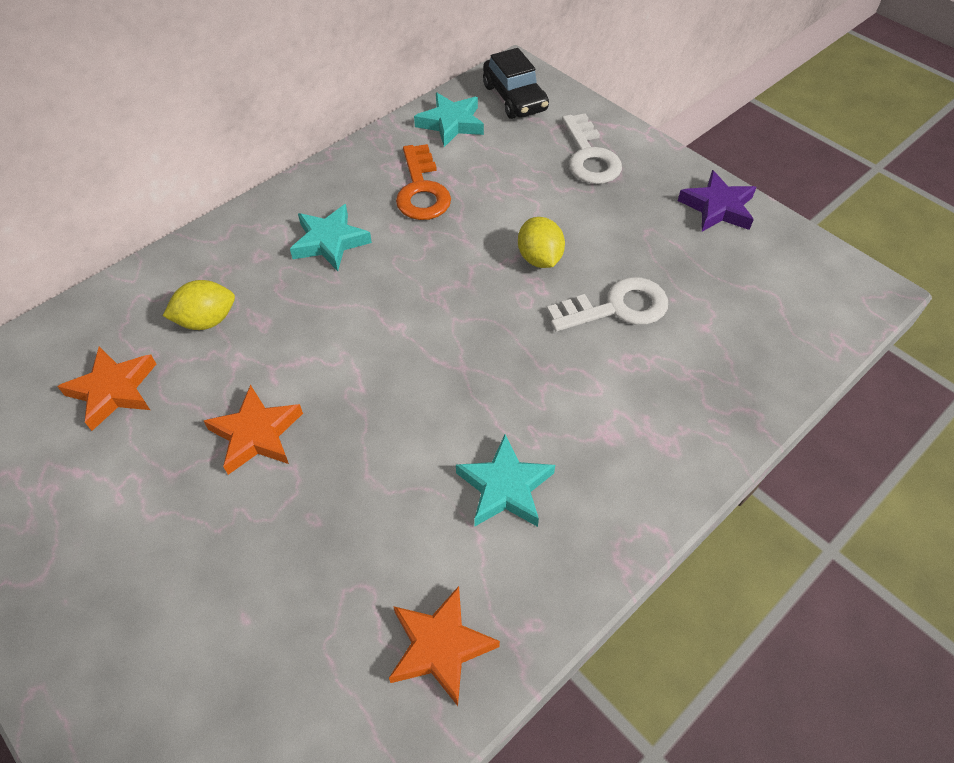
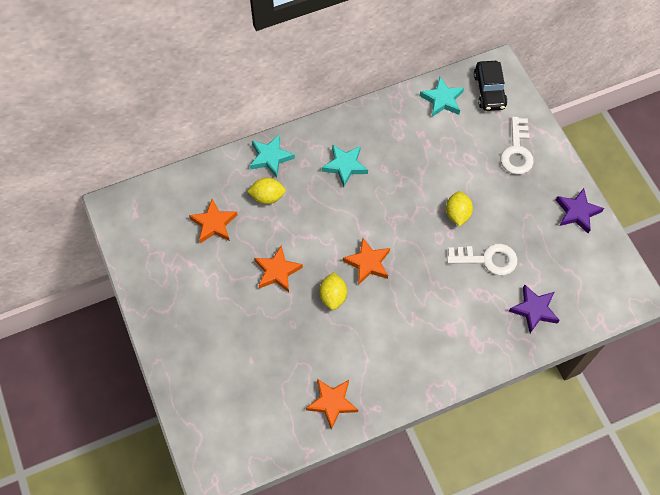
camera: 20 degrees right, 10 degrees up
(375, 444) = (333, 296): none -> yellow lemon
(419, 371) = (368, 263): none -> orange star
(421, 190) = (407, 145): orange key -> none
(505, 487) = (388, 340): turquoise star -> turquoise star (270, 157)
(729, 359) = (534, 310): none -> purple star

